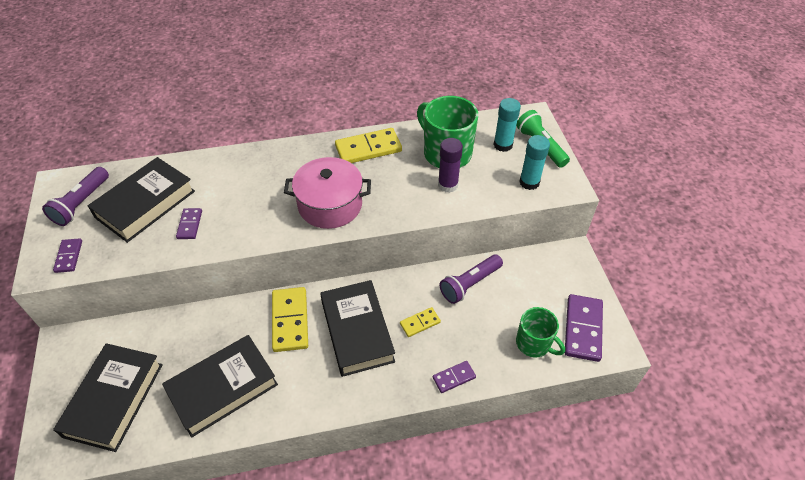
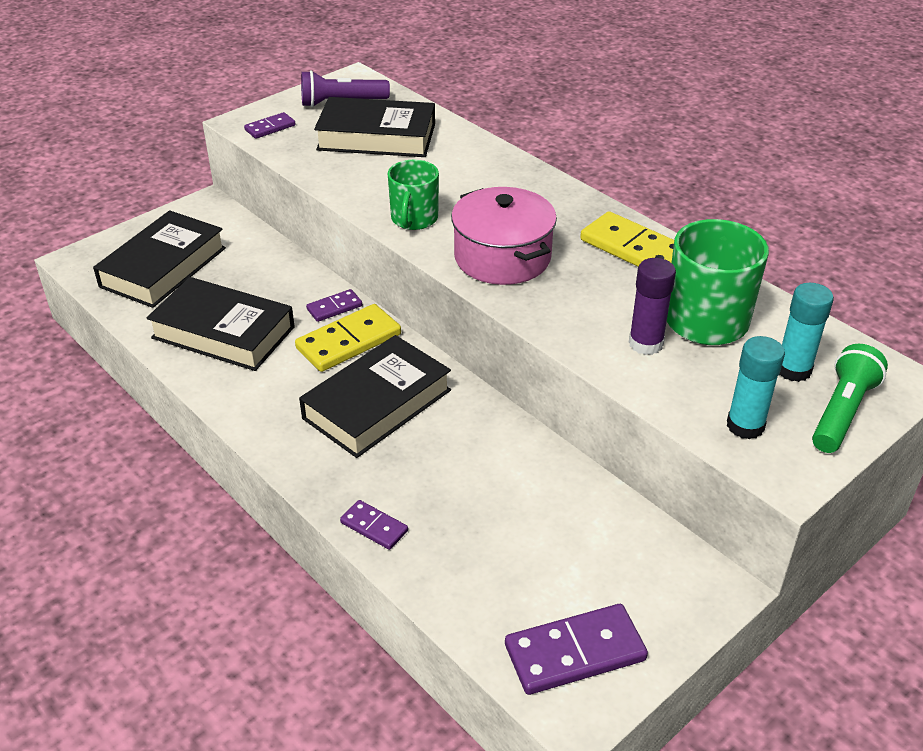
camera: 60 degrees right, 10 degrees down
(114, 399) = (163, 267): black book -> black book turned 45 degrees counterclockwise
(189, 225) = (375, 175): purple domino -> purple domino (334, 307)
(420, 323) = (436, 457): yellow domino -> none
(469, 284) = (545, 483): purple flashlight -> none
(534, 343) = (498, 597): green mug -> green mug (414, 219)

